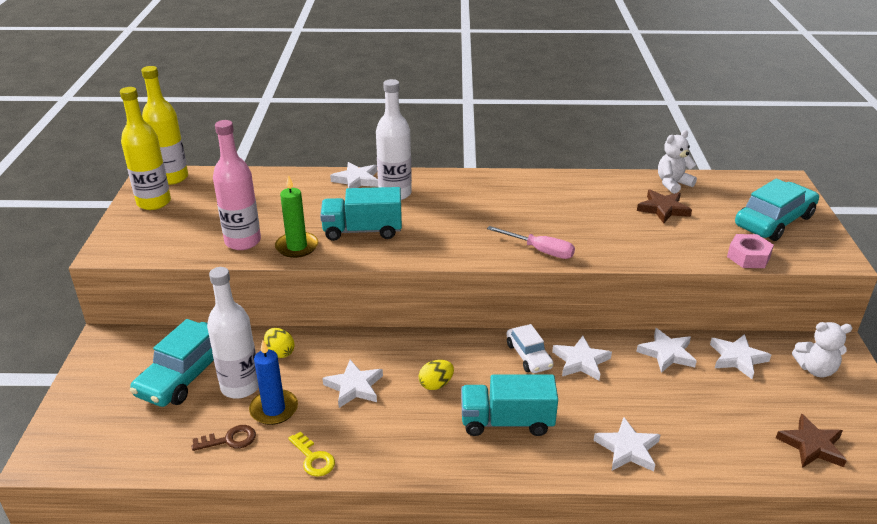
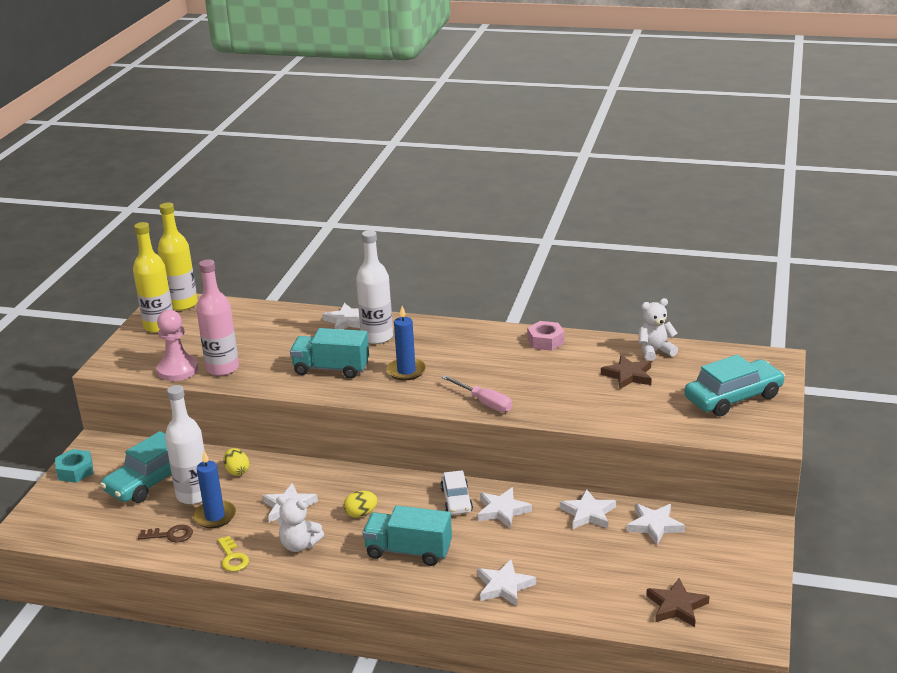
camera: 15 degrees right, 5 degrees down
(90, 375) = (75, 471): none -> turquoise nut
(192, 248) = (177, 370): none -> pink pawn
(297, 247) = (267, 377): green candle -> none
(442, 225) = (406, 371): none -> blue candle
(748, 257) = (682, 428): pink nut -> pink nut (545, 341)
(815, 369) = (726, 544): white teddy bear -> white teddy bear (299, 545)

